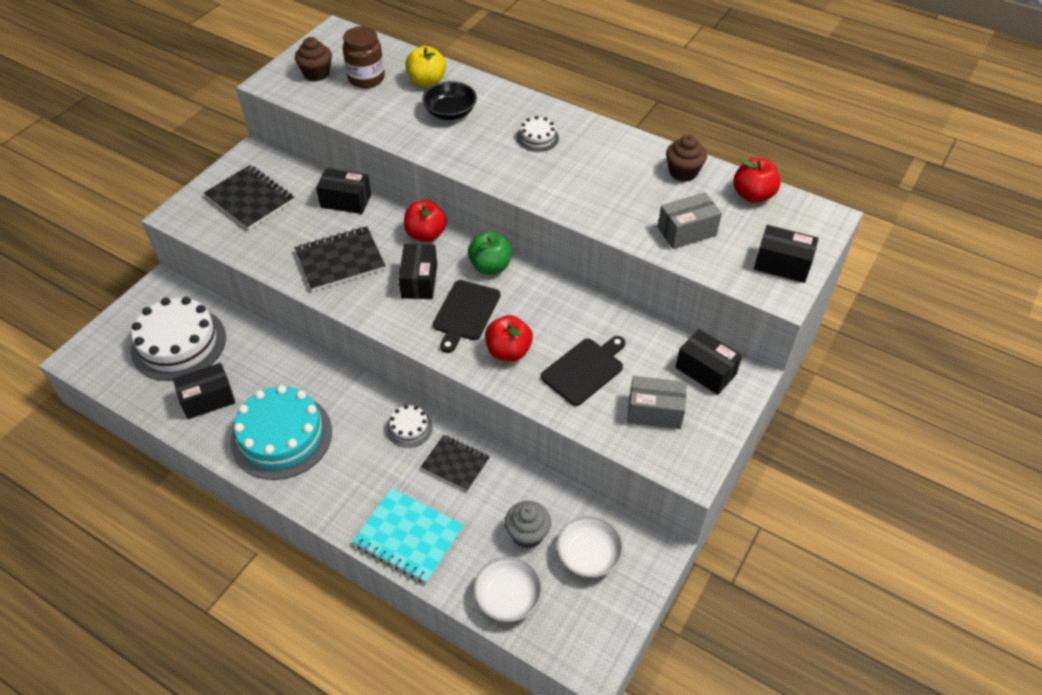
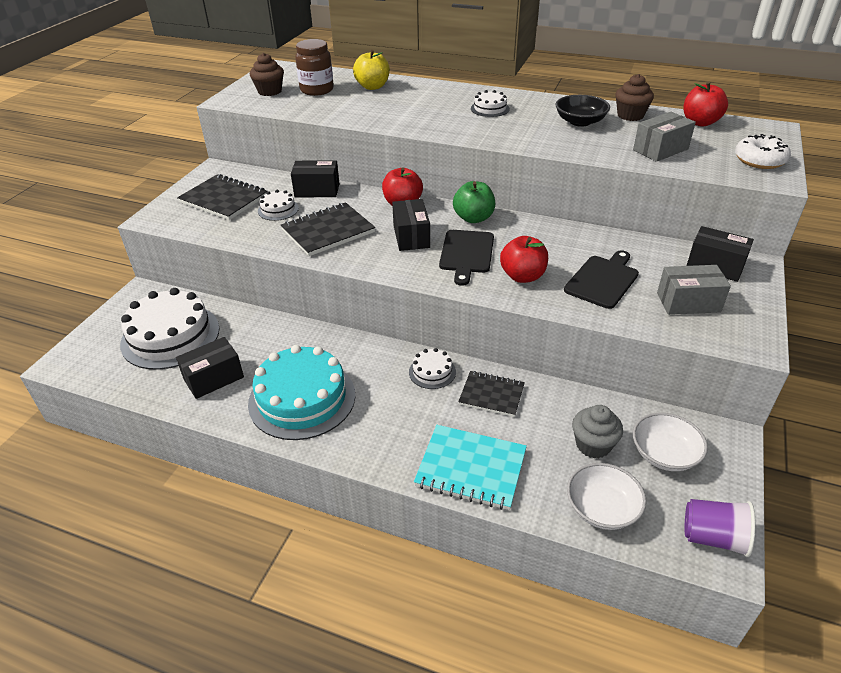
camera: 10 degrees left, 10 degrees down
(300, 222) = (278, 209): none -> white cake
(450, 112) = (403, 102): black bowl -> black bowl (580, 122)
(592, 643) = (713, 537): none -> purple cup
(782, 264) = (759, 160): black box -> white donut

